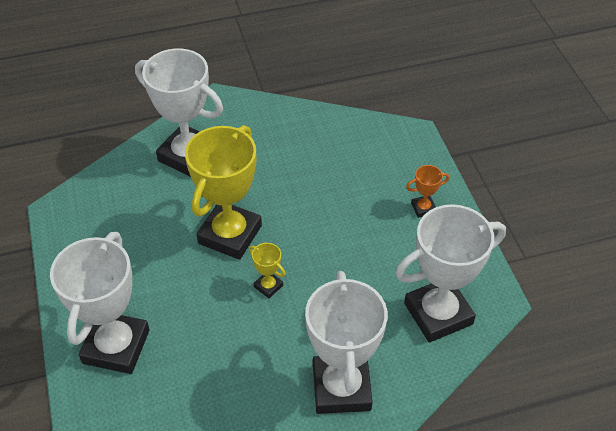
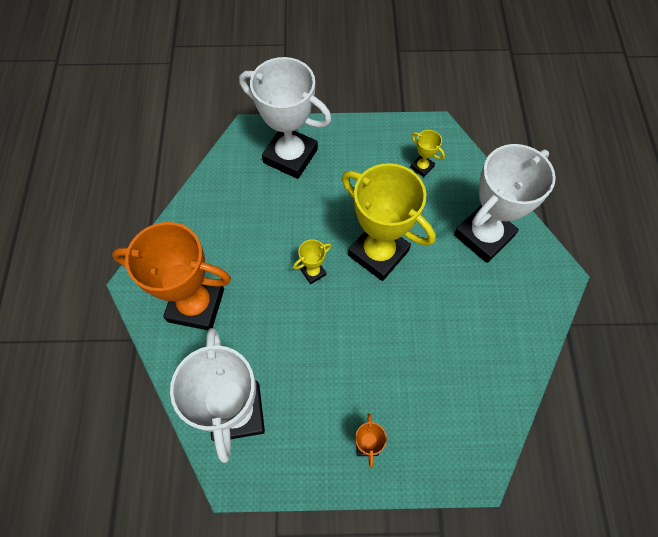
camera: 105 degrees right, 15 degrees up
(112, 215) = (422, 167): none -> yellow trophy
(341, 388) = (196, 305): white trophy -> orange trophy

